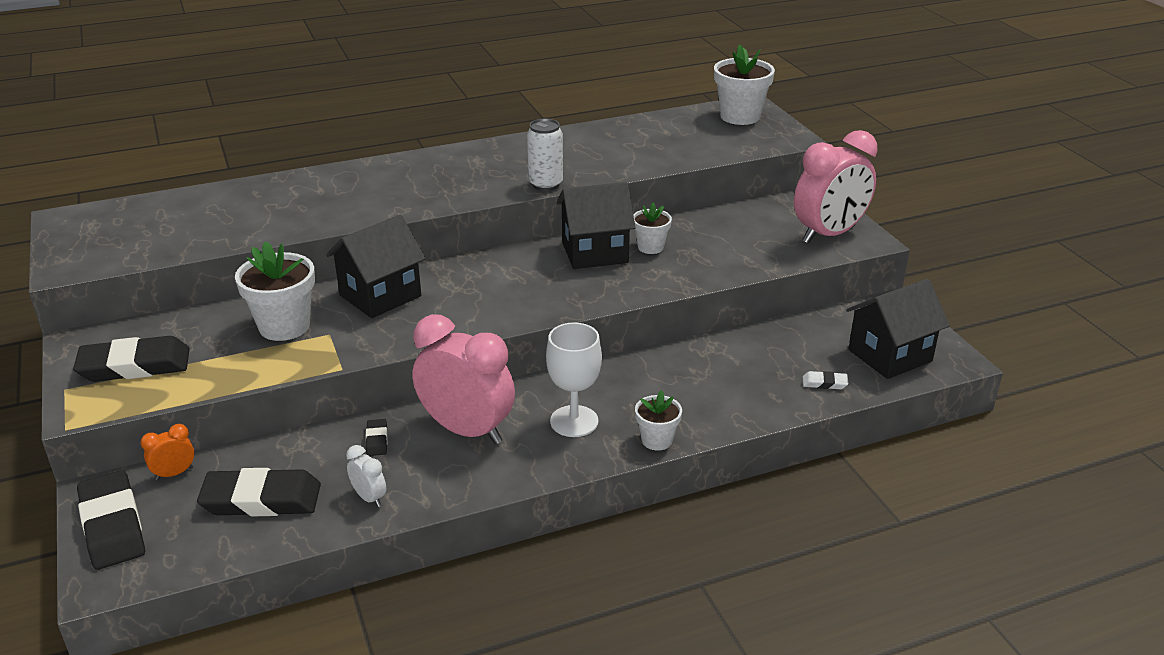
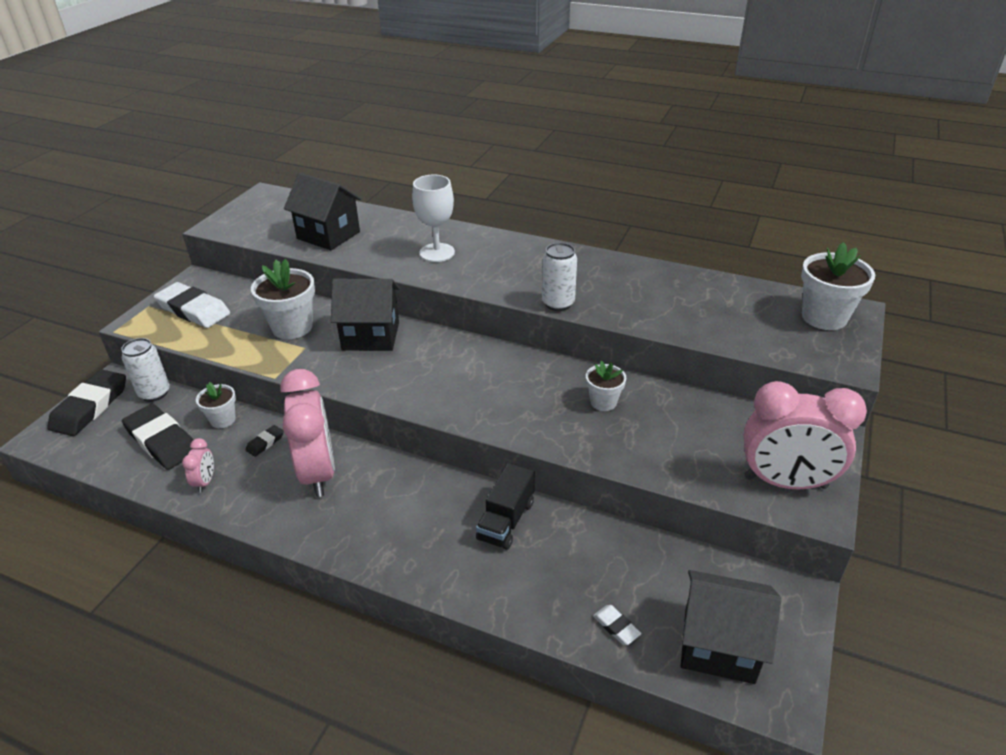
camera: 45 degrees right, 5 degrees up
(134, 366) = (193, 310): black eraser -> white eraser
(174, 473) = (154, 393): orange clock -> white can
(369, 498) = (205, 482): white clock -> pink clock
(574, 421) = (386, 515): white goblet -> white goblet (437, 253)
(594, 252) = (554, 382): black house -> black house (328, 235)
(657, 440) = (415, 575): white flower pot -> white flower pot (223, 420)
(667, 371) = (506, 520): none -> black truck

